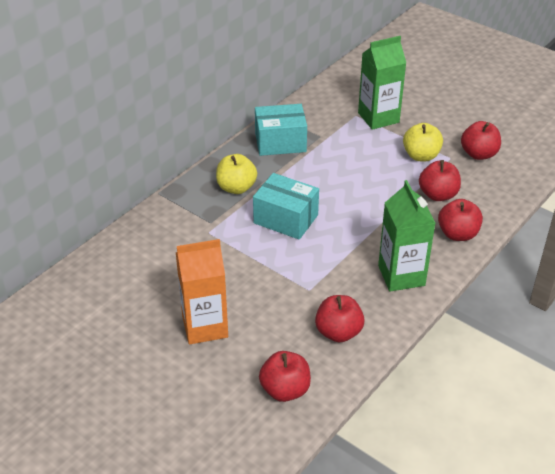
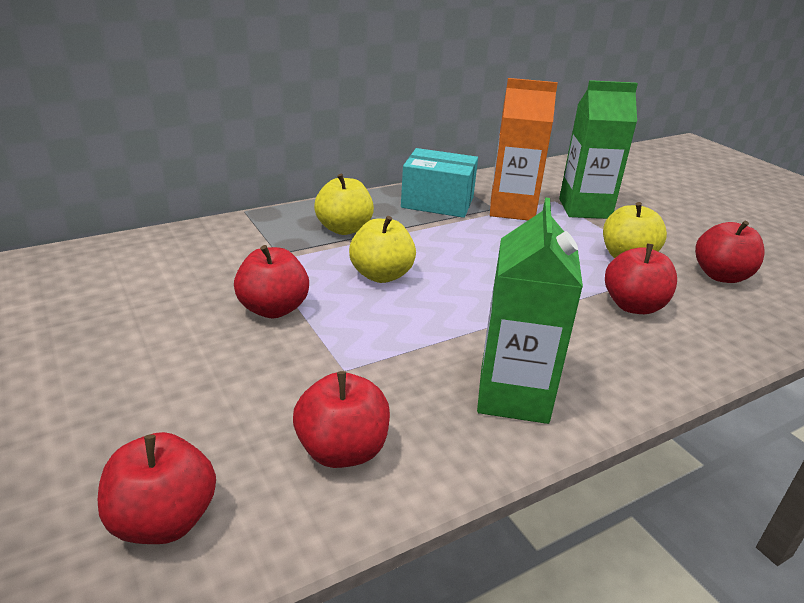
camera: 20 degrees right, 10 degrees down
(205, 326) = (141, 369): orange carton -> orange carton (512, 209)
(286, 219) = (381, 275): turquoise box -> yellow apple
(457, 234) = (645, 364): red apple -> red apple (273, 309)

